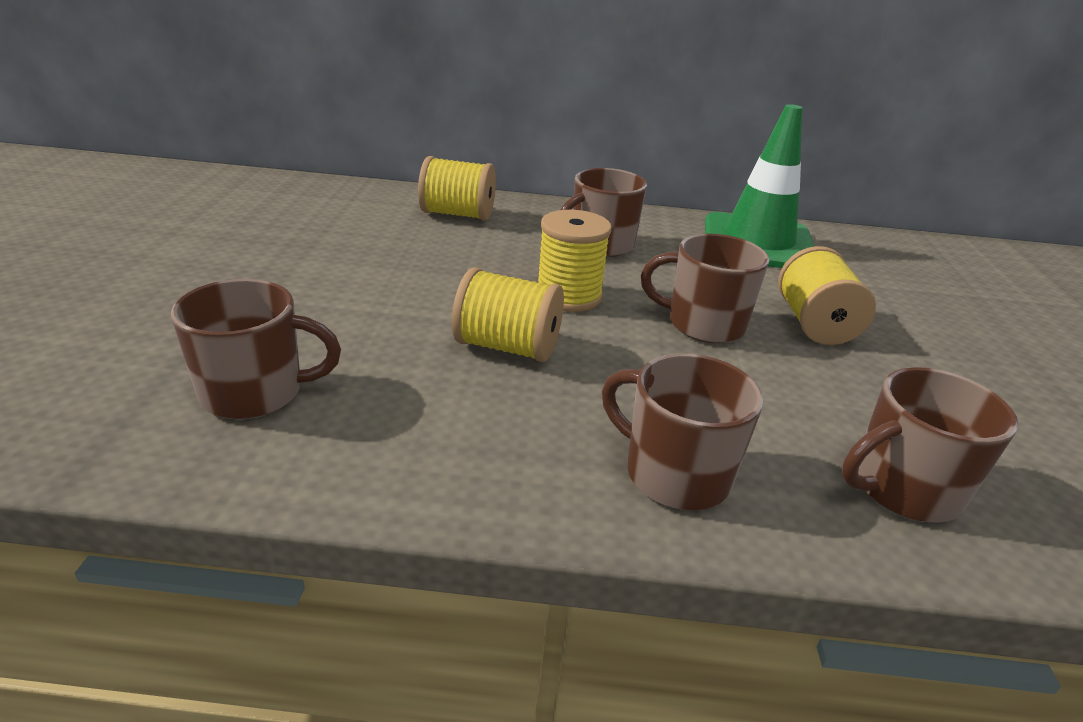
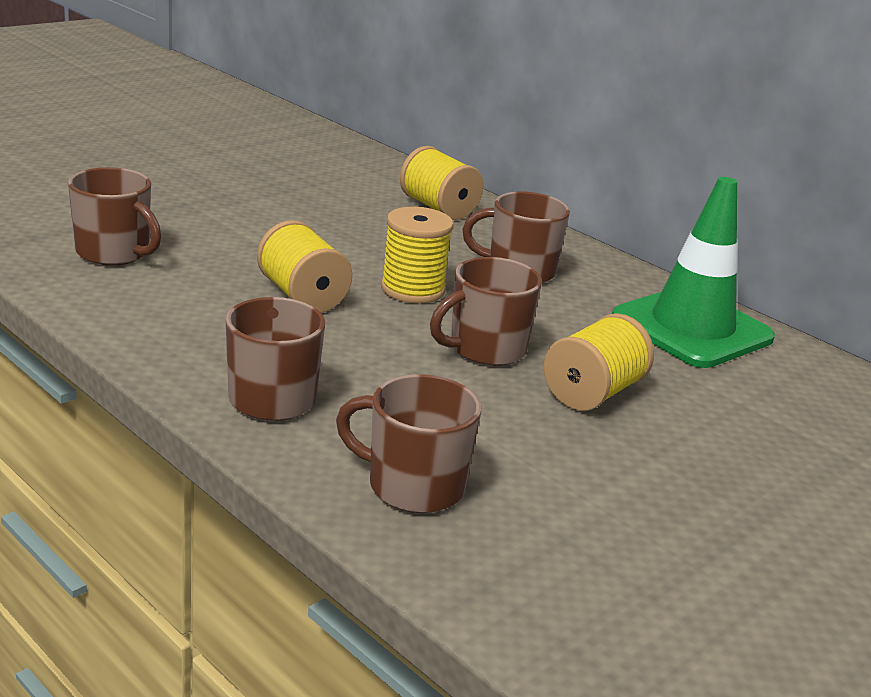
camera: 40 degrees right, 5 degrees down
(703, 324) = (485, 349): brown mug -> brown mug turned 90 degrees counterclockwise

